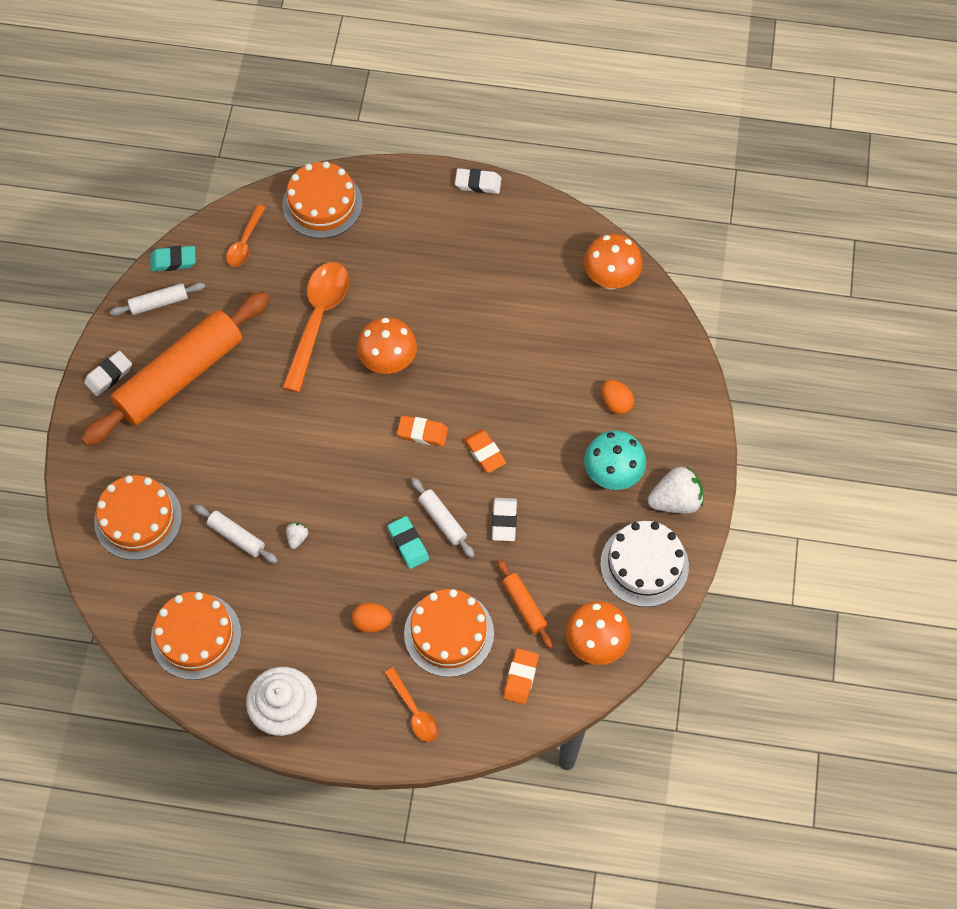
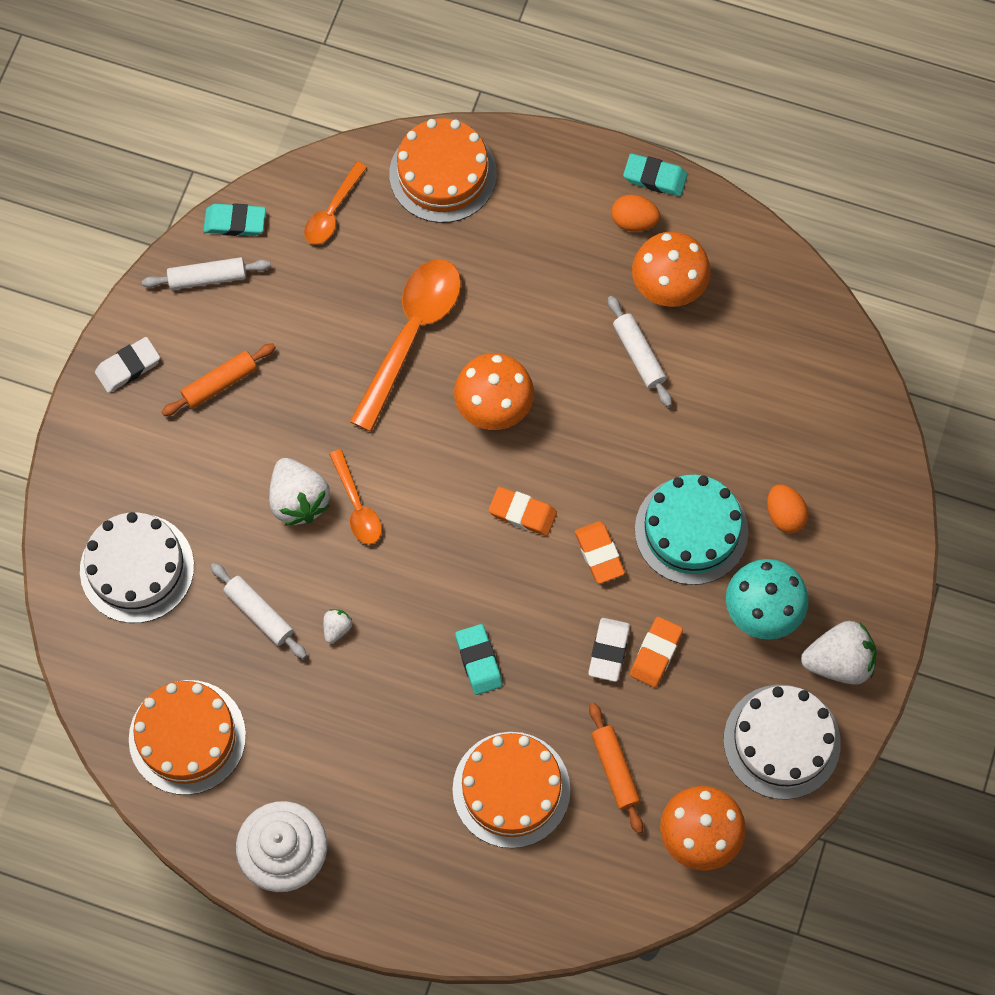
camera: 10 degrees right, 5 degrees up
(138, 519) = (137, 568): orange cake -> white cake
(180, 376) = (220, 383): orange rolling pin -> orange rolling pin, size x0.42
(253, 450) = (298, 500): none -> white strawberry
(372, 622) = (414, 758): orange egg -> orange egg (634, 221)
(414, 711) = (449, 884): orange spoon -> orange spoon (357, 506)
(442, 520) = (528, 636): white rolling pin -> white rolling pin (638, 355)
(478, 183) = (655, 177): white eraser -> turquoise eraser
(520, 677) = (594, 864): orange eraser -> orange eraser (656, 653)
(549, 425) = (691, 530): none -> turquoise cake
(610, 279) = (808, 341): orange mushroom -> orange mushroom (668, 288)

